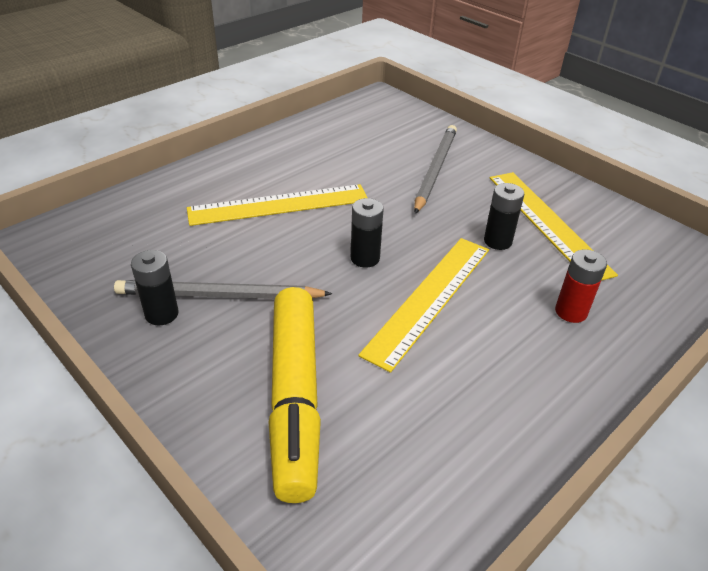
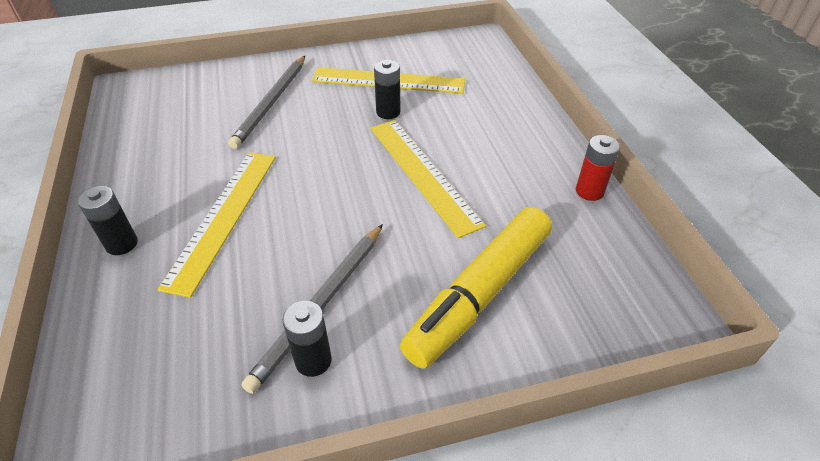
camera: 60 degrees left, 5 degrees up
(294, 397) = (479, 294): yellow marker -> yellow marker turned 105 degrees clockwise
(365, 258) = (348, 189): black battery -> black battery (122, 244)
(435, 170) = (271, 103): grey pencil -> grey pencil turned 120 degrees counterclockwise
(571, 312) = (483, 114): red battery -> red battery (589, 191)

